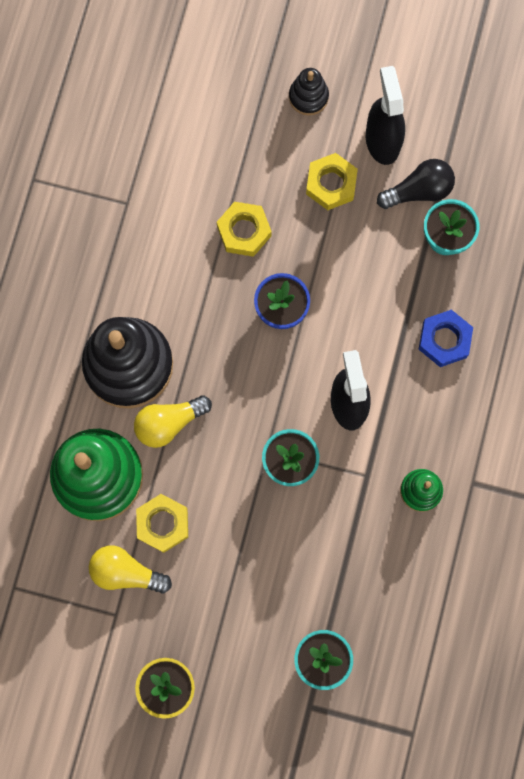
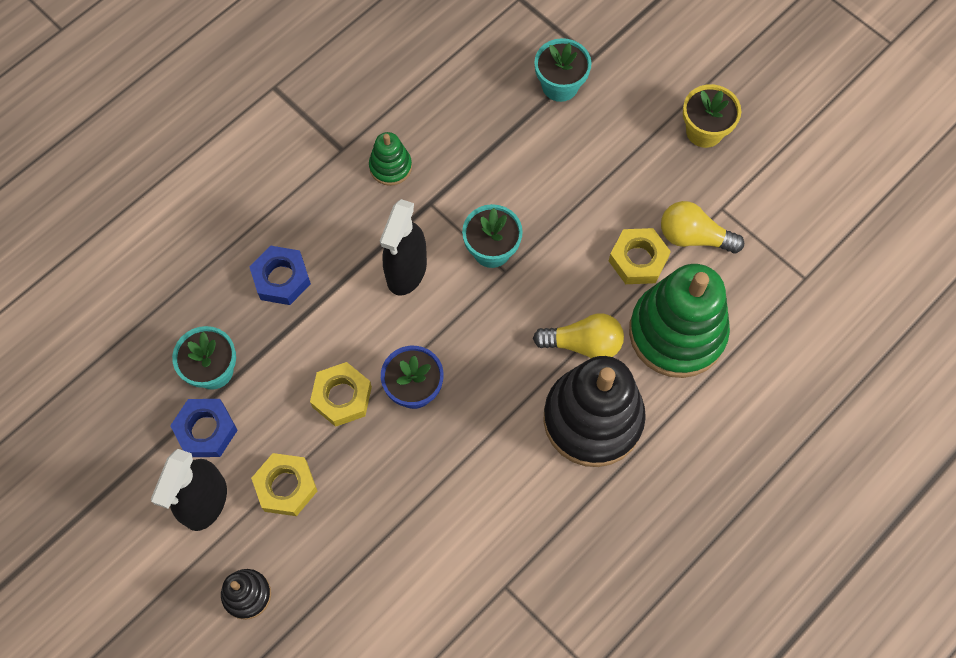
camera: 150 degrees left, 10 degrees down
(126, 572) = (694, 237): yellow light bulb -> yellow light bulb turned 150 degrees clockwise
(244, 231) = (402, 488): yellow nut -> yellow nut (342, 397)
(418, 191) = (206, 430): black light bulb -> blue nut

